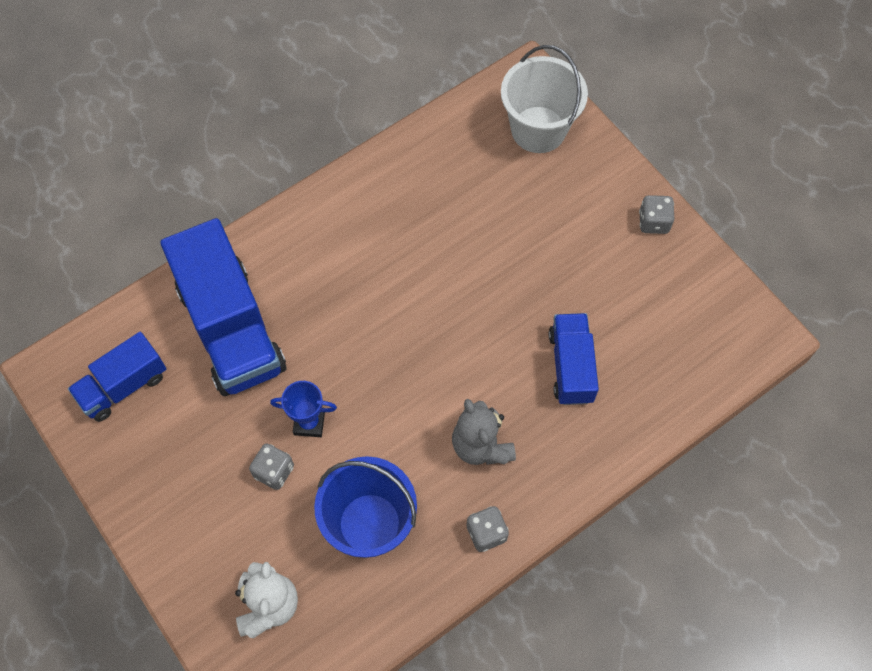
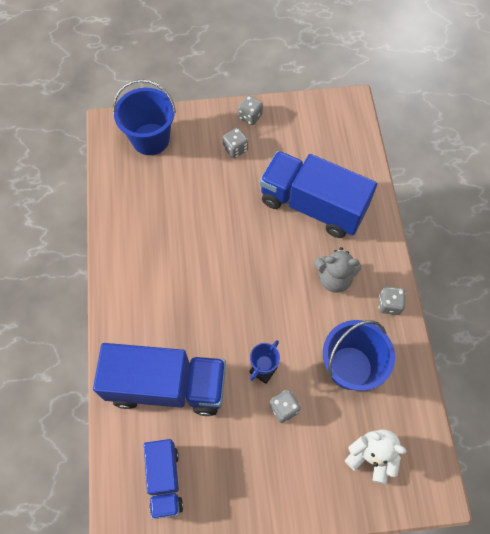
camera: 60 degrees left, 0 degrees up
(538, 129) = (150, 139): white bucket -> blue bucket
(571, 366) = (312, 205): blue truck -> blue truck, size x1.78
(592, 231) = (235, 149): none -> grey dice

